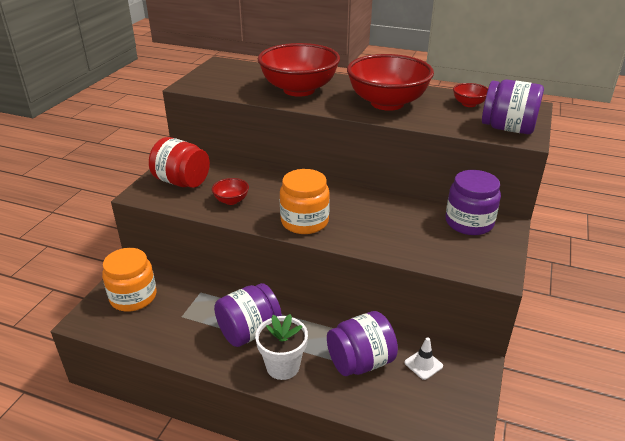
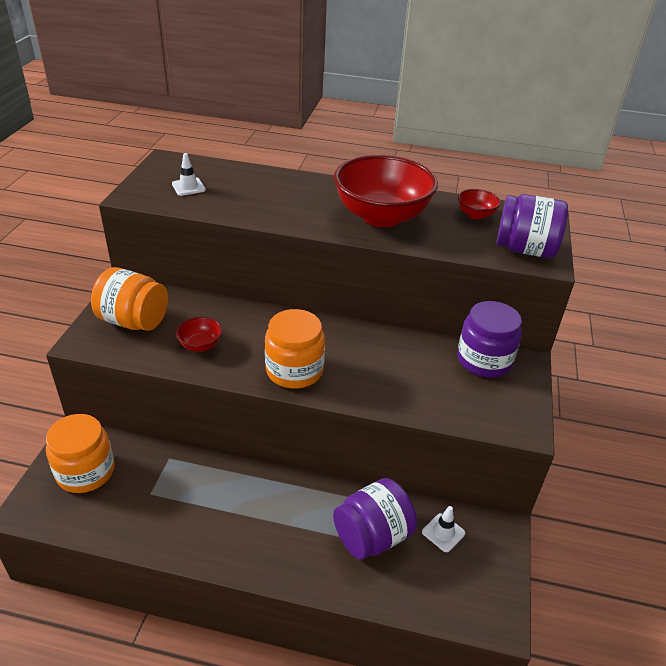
camera: 10 degrees left, 5 degrees up
(182, 182) = (134, 321): red jar -> orange jar
(234, 80) = (188, 187): none -> white traffic cone
(249, 331) = (236, 507): purple jar -> none
(283, 366) = (283, 550): white flower pot -> none
(299, 90) = (272, 199): red bowl -> none

